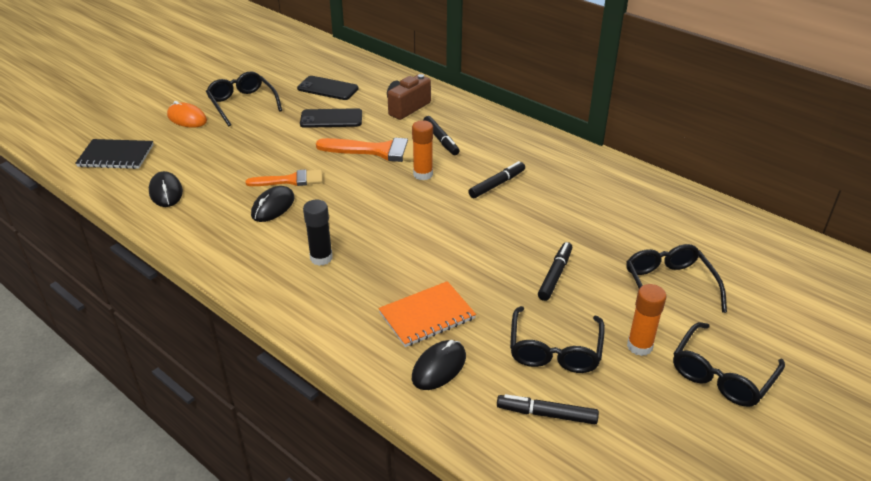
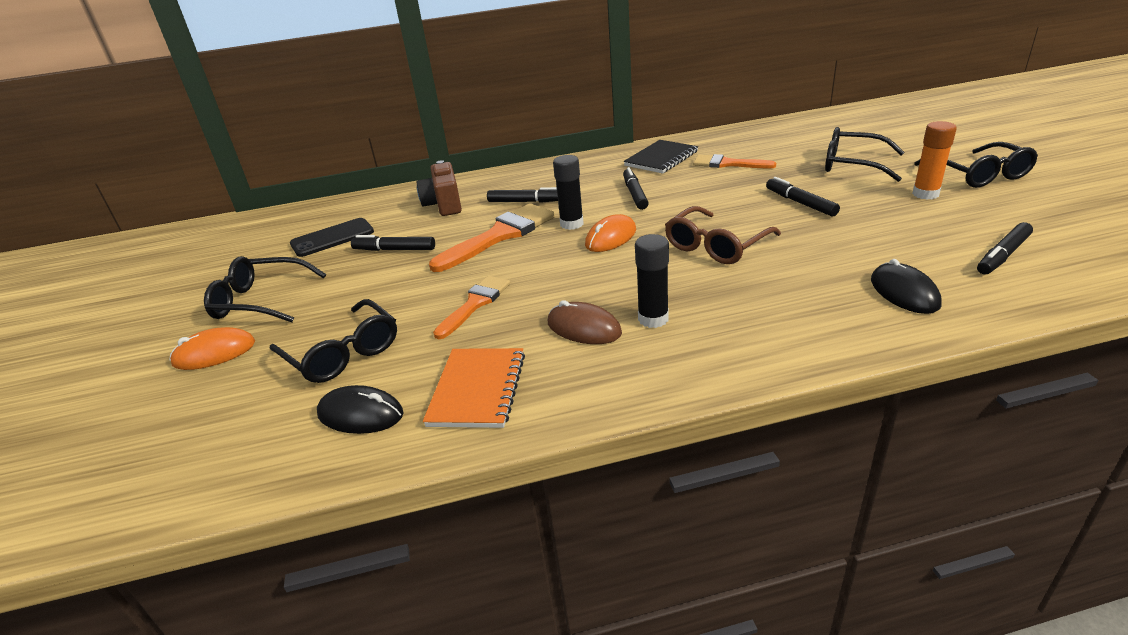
camera: 50 degrees left, 5 degrees down
(116, 156) = (193, 447): black notebook -> black notebook (661, 159)
(273, 206) = (512, 329): black mouse -> none
(292, 233) = (584, 328): none -> brown mouse
(331, 119) = (394, 249): black phone -> black marker
(416, 200) = (611, 237): none -> orange mouse
(423, 174) = (571, 224): orange glue stick -> black glue stick
(427, 316) = (814, 279): orange notebook -> orange notebook (477, 389)
(443, 253) = (716, 245): none -> brown glasses
(555, 349) = (909, 229): black glasses -> black glasses (342, 352)
(601, 212) = (728, 164): none -> orange brush

